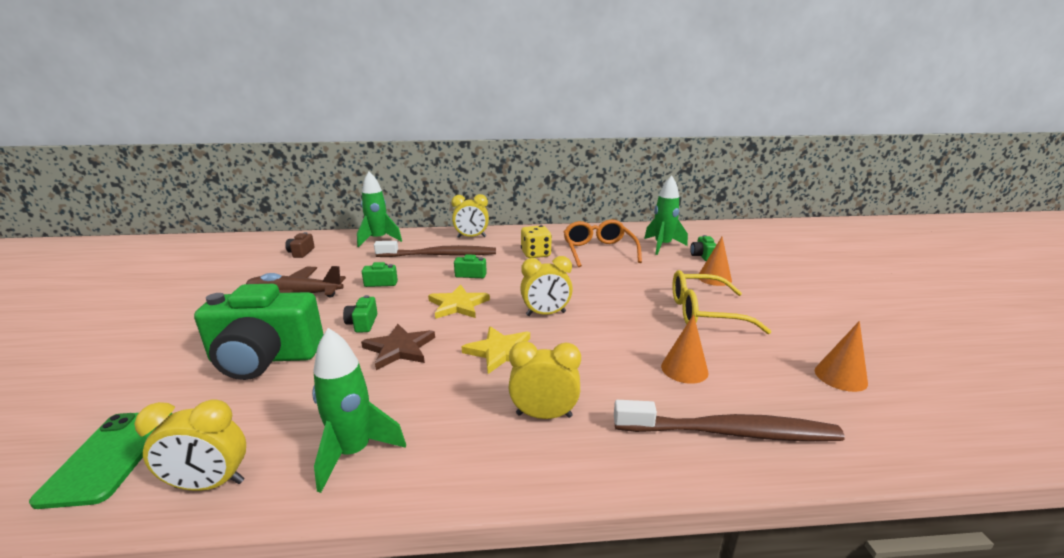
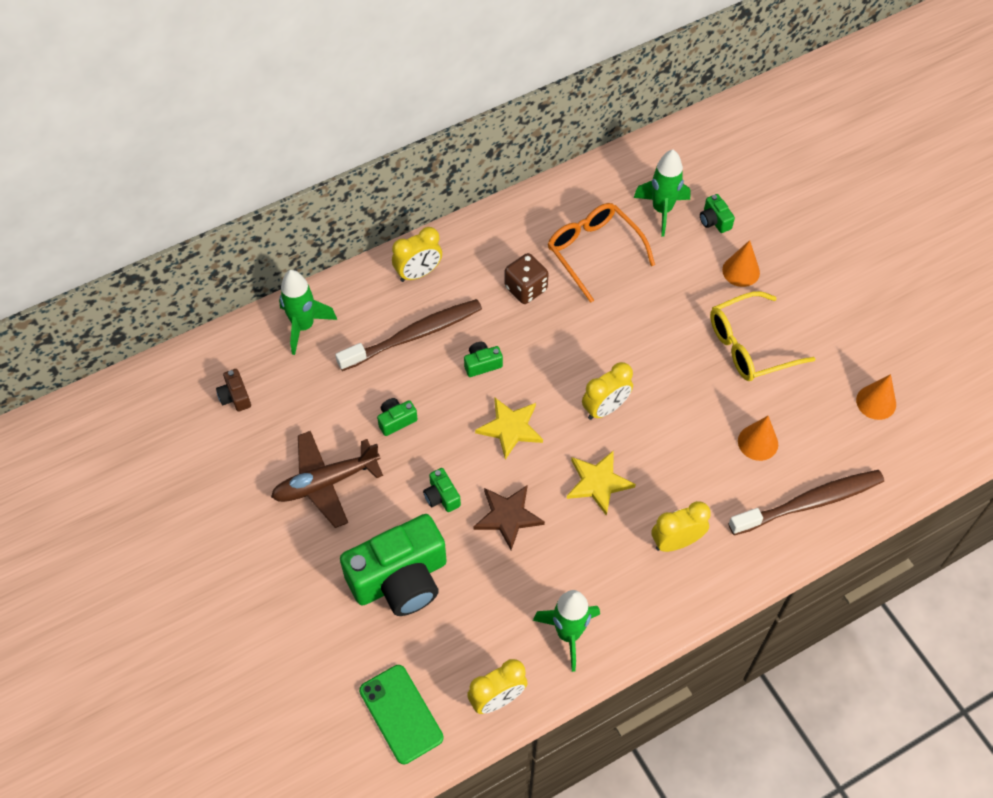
camera: 25 degrees left, 35 degrees up
(536, 254) = (526, 288): yellow dice -> brown dice

